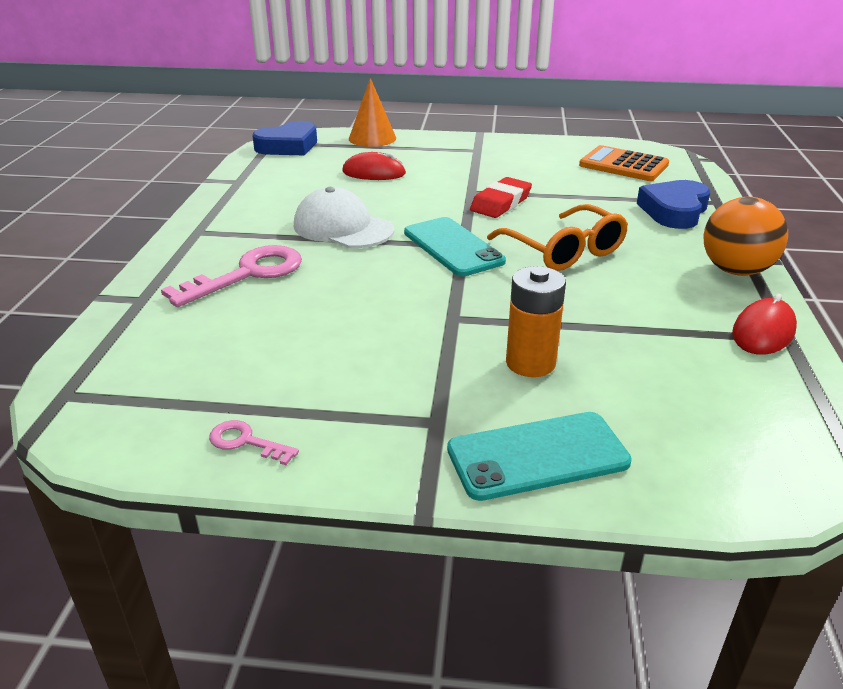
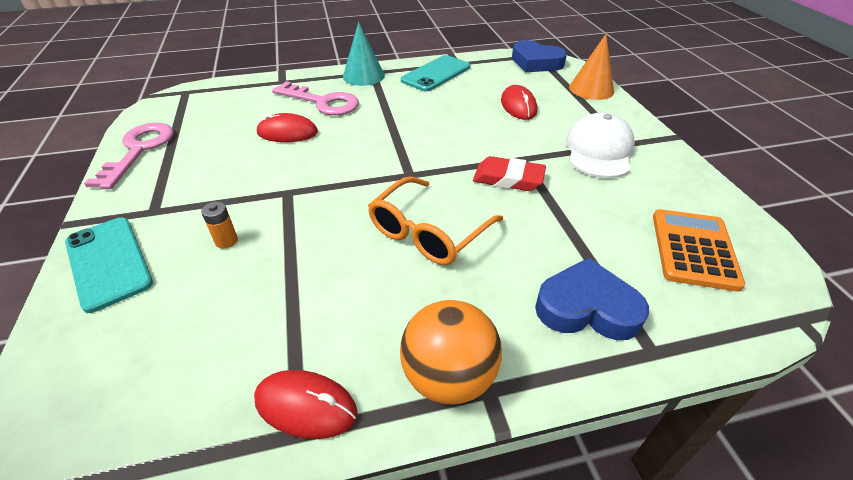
camera: 70 degrees right, 10 degrees up
(201, 238) = (363, 76): none -> turquoise cone
(246, 442) = (139, 150): pink key -> pink key, size x2.06
(310, 306) = (287, 133): none -> red mouse
(343, 228) = (408, 117): white cap -> white cap (599, 151)
(453, 247) = (402, 170): turquoise phone -> turquoise phone (436, 74)
(530, 363) = (226, 241): orange battery -> orange battery, size x0.56

